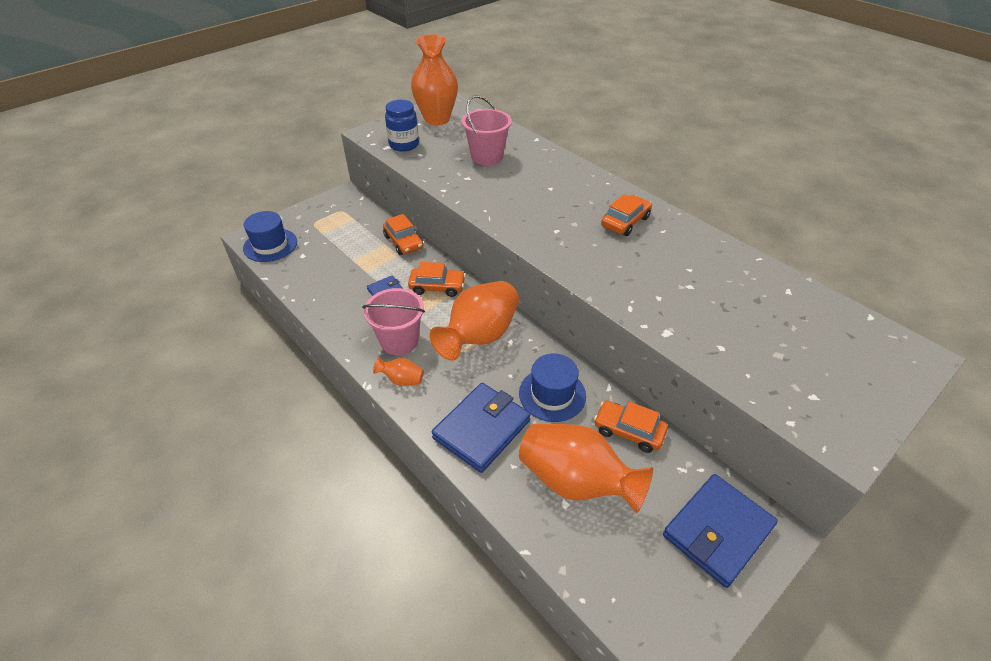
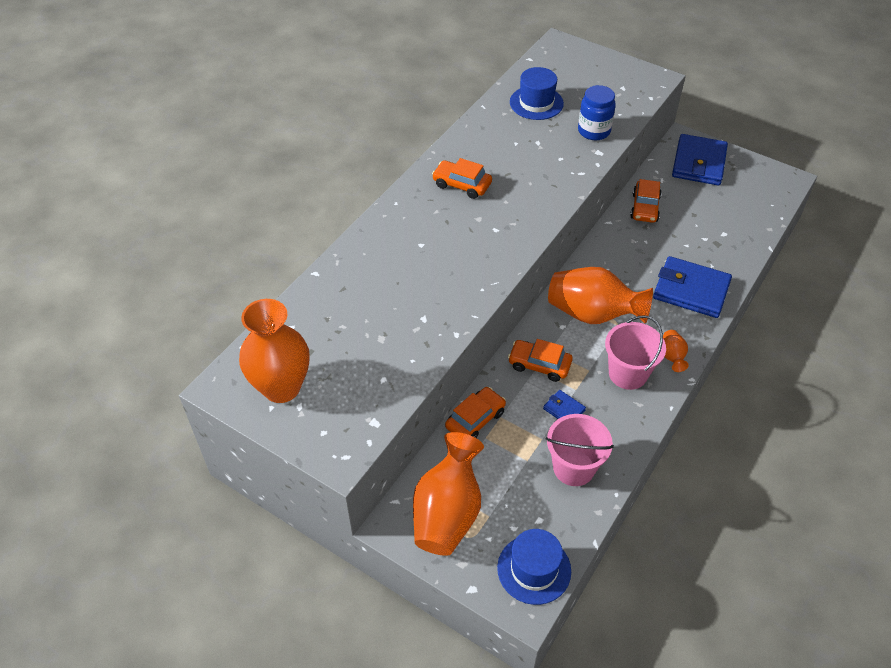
camera: 105 degrees left, 5 degrees up
(404, 145) = (363, 404): blue jar -> blue jar (594, 131)
(437, 287) = (539, 365): orange car -> orange car turned 60 degrees counterclockwise
(487, 156) = (370, 311): pink bucket -> pink bucket (573, 468)
(552, 394) = (633, 254): blue hat -> blue hat (536, 103)
(576, 482) = (704, 230): orange vase -> orange vase (448, 512)
(717, 531) = (699, 163): blue wallet -> blue wallet turned 75 degrees clockwise

